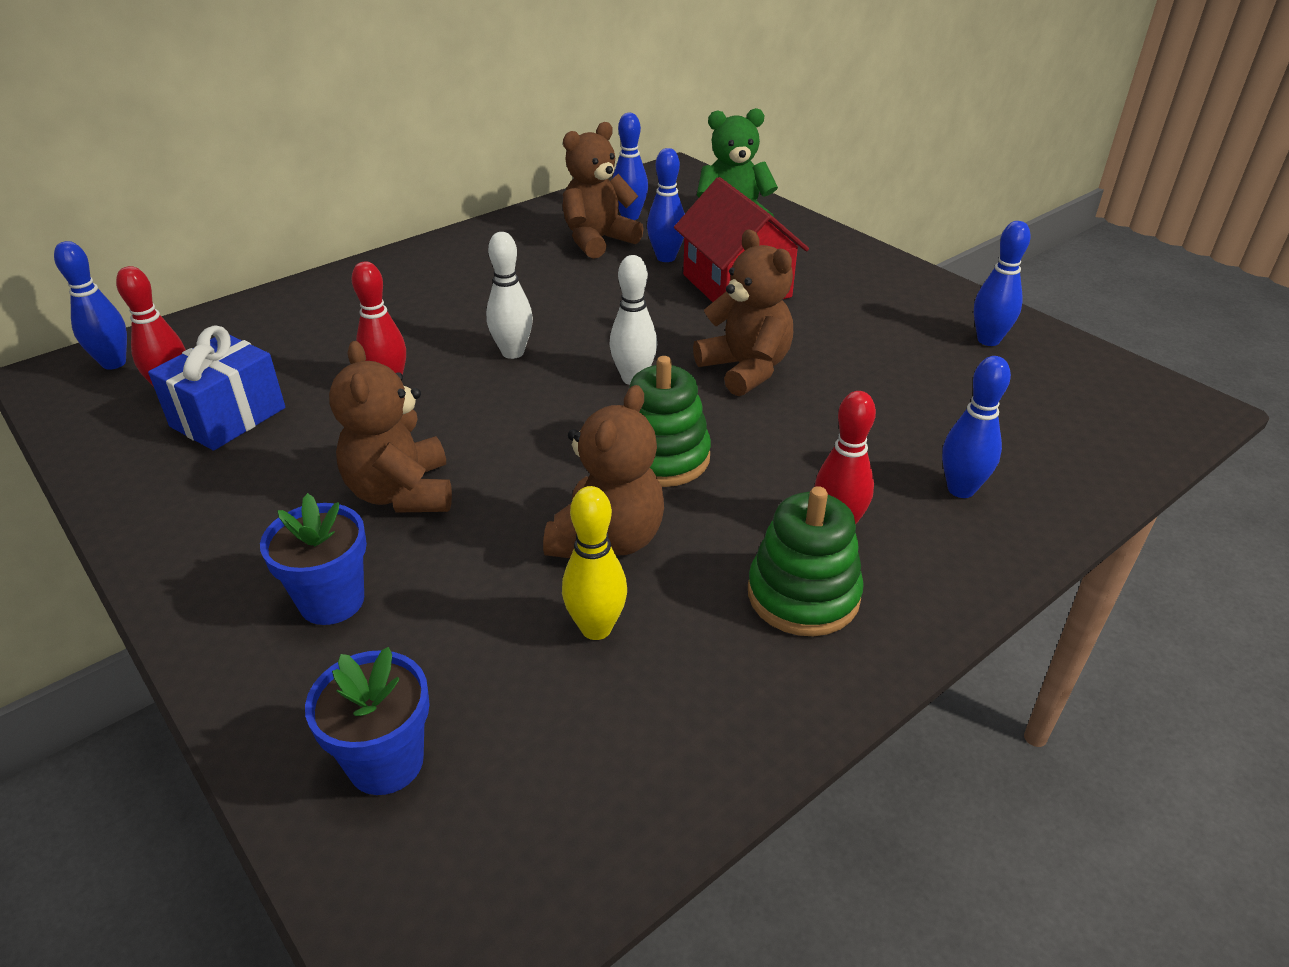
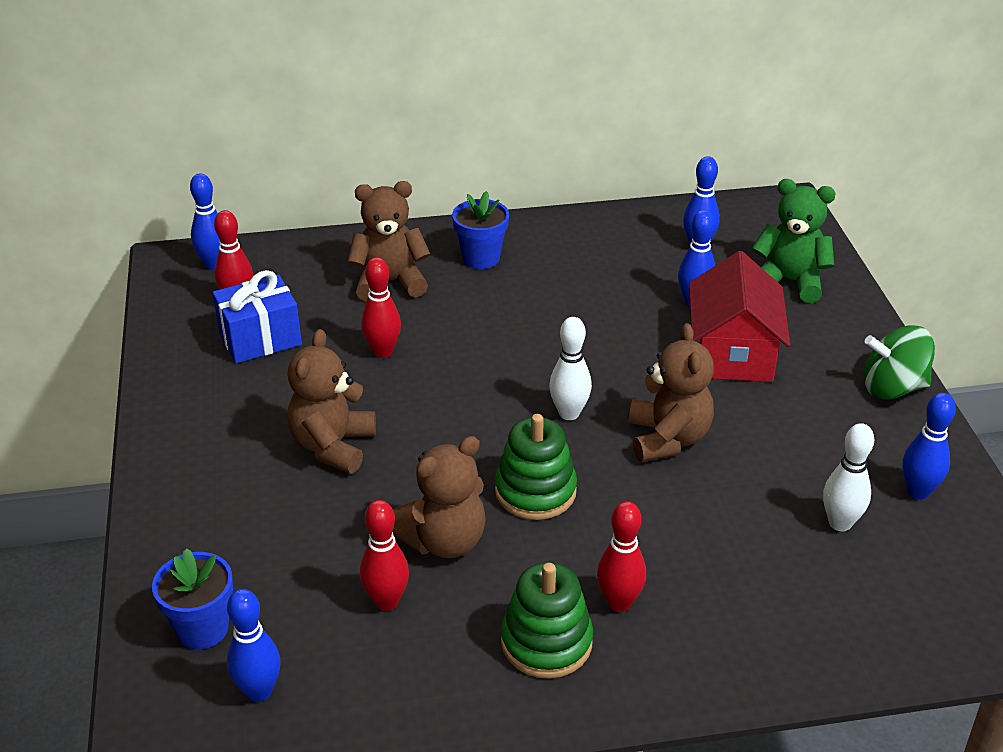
camera: 30 degrees right, 0 degrees up
(332, 601) = (239, 509): blue flower pot -> blue flower pot (481, 258)
(513, 352) = (494, 354): white bowling pin -> white bowling pin (840, 523)
(596, 628) = (386, 601): yellow bowling pin -> red bowling pin
(598, 240) = (648, 264): brown teddy bear -> brown teddy bear (390, 282)
(890, 272) = (892, 388): none -> green spinning top
(961, 489) = (749, 615): blue bowling pin -> blue bowling pin (259, 691)

